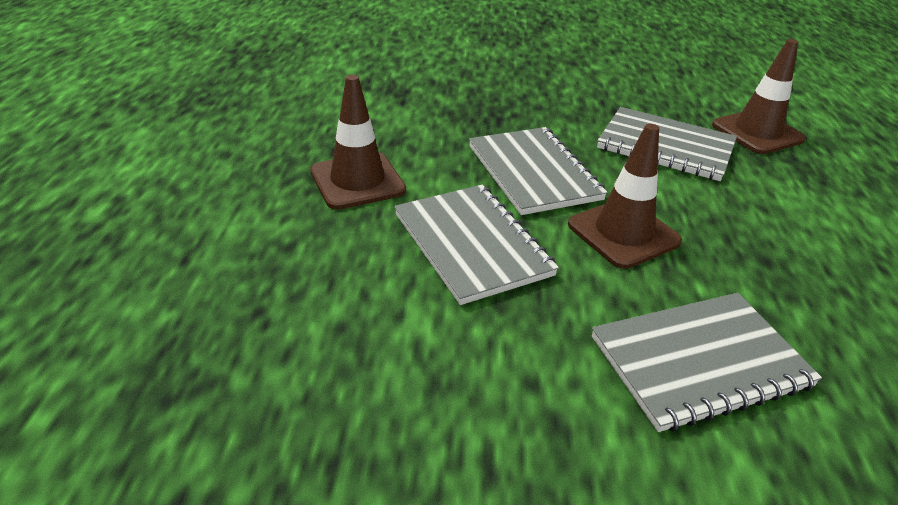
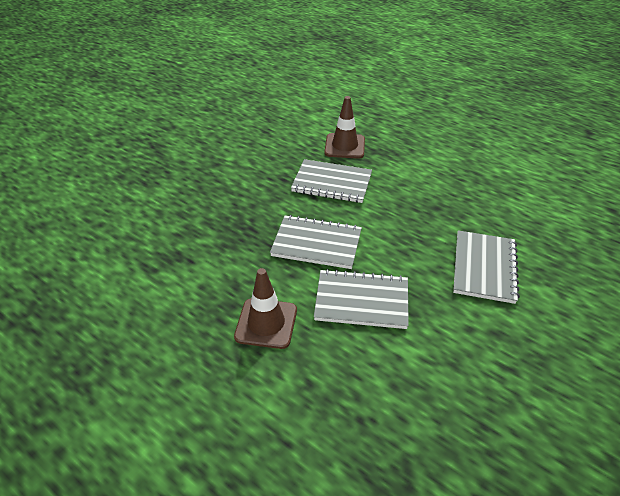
camera: 55 degrees left, 5 degrees up
(623, 233) = (389, 240): brown traffic cone -> none
(665, 147) = (332, 183): grey notebook -> grey notebook turned 45 degrees clockwise

